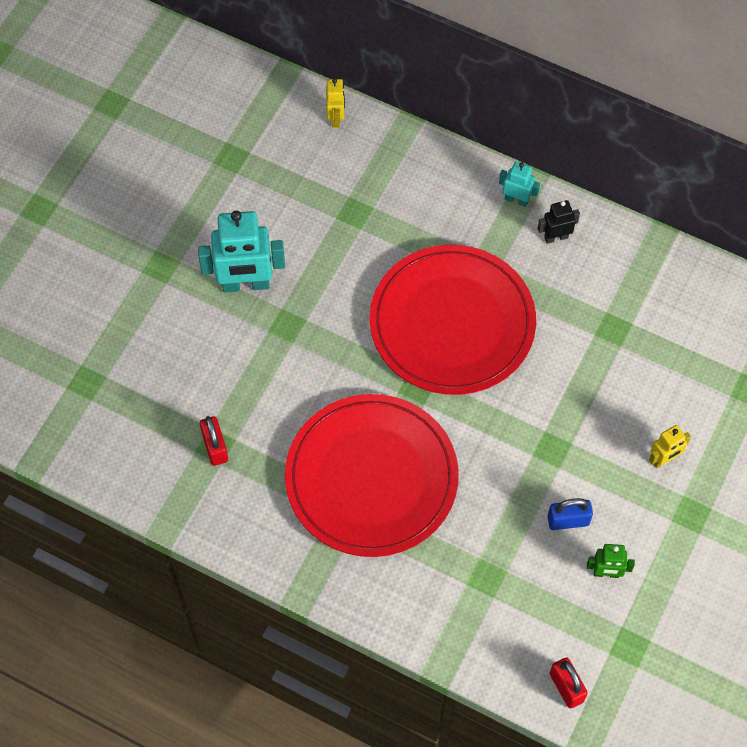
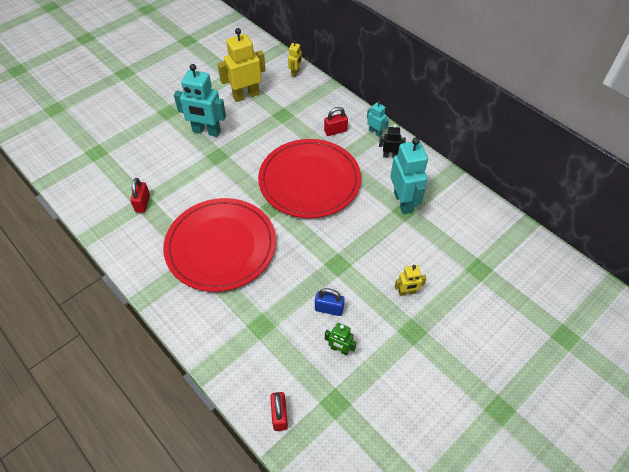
camera: 20 degrees right, 10 degrees down
(275, 192) = (246, 95): none -> yellow robot
(453, 217) = (335, 131): none -> red padlock
(606, 314) = (403, 202): none -> turquoise robot

